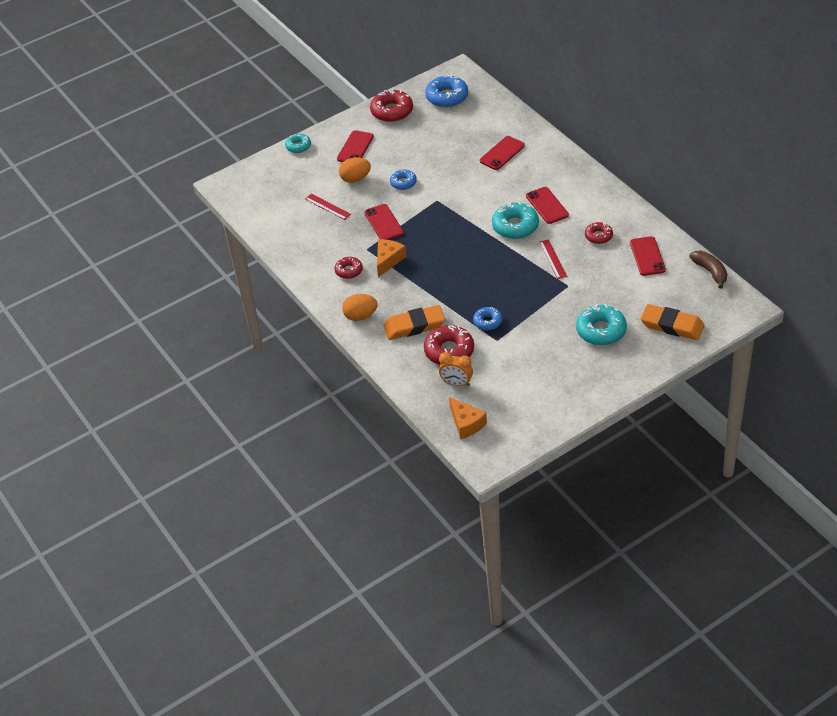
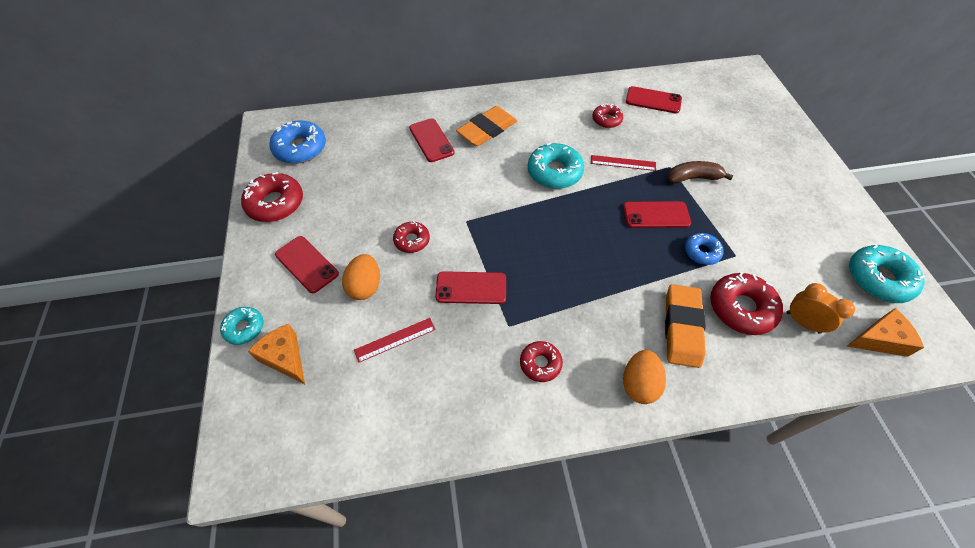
camera: 70 degrees left, 10 degrees up
(388, 260) = (544, 309): orange cheese -> orange cheese (285, 357)
(403, 183) = (412, 240): blue donut -> red donut
(456, 383) = (803, 322): orange clock -> orange clock turned 90 degrees counterclockwise
(547, 205) = (538, 138): red phone -> red phone (656, 215)
(601, 330) = (748, 167): turquoise donut -> turquoise donut (878, 279)
(672, 325) = (757, 119): orange eraser -> orange eraser (487, 130)
(710, 272) = (693, 73): brown banana -> brown banana (693, 178)

